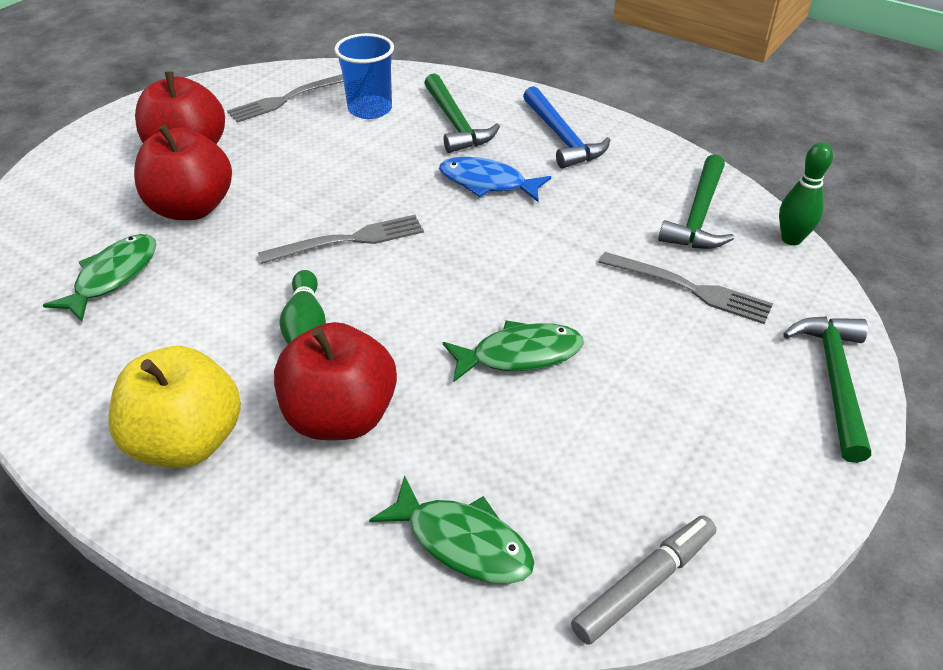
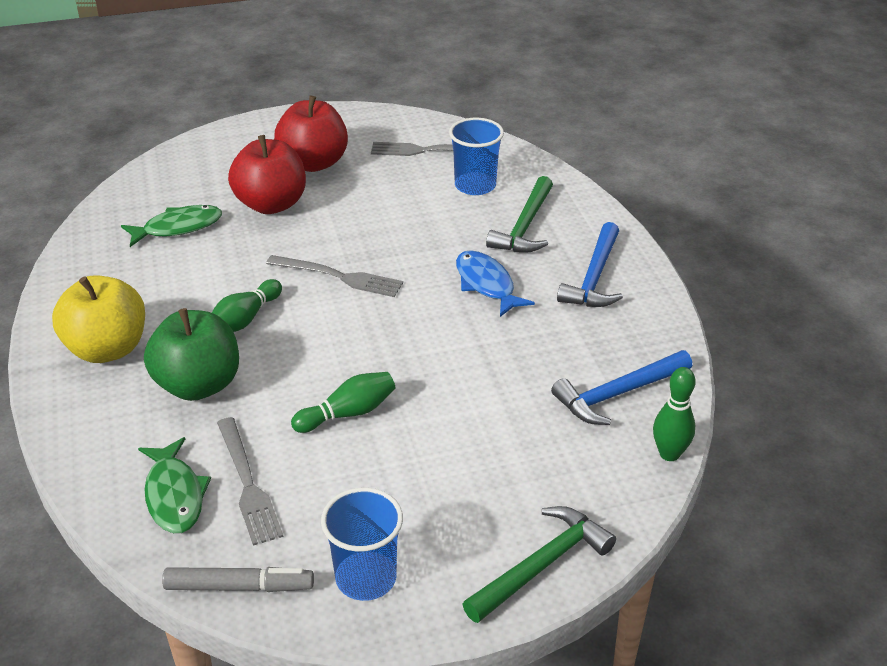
camera: 40 degrees right, 5 degrees down
(341, 416) = (198, 385): red apple -> green apple
(520, 355) = (348, 413): green fish -> green bowling pin
(690, 289) = (528, 441): grey fork -> grey fork (247, 484)
(698, 216) = (617, 394): green hammer -> blue hammer
(733, 489) = (366, 578): none -> blue cup

